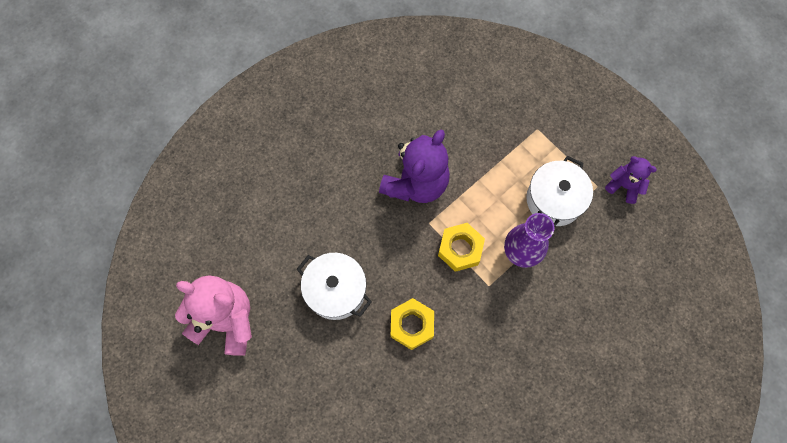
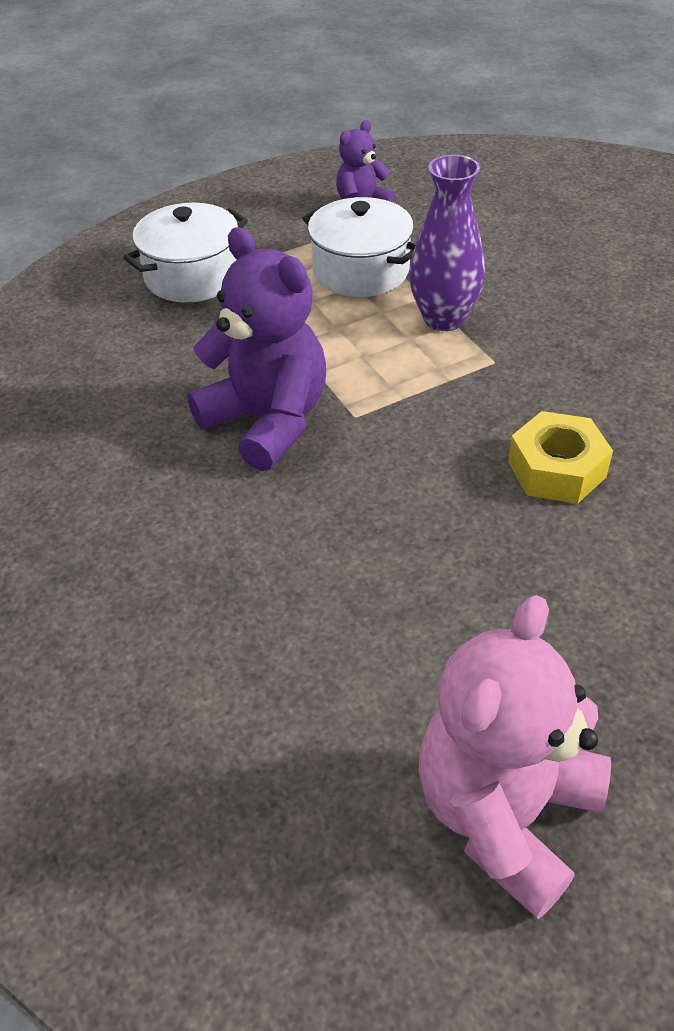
camera: 75 degrees left, 25 degrees down
(336, 290) = (464, 576): white pot -> white pot (192, 276)
(460, 249) = (418, 384): yellow nut -> none

